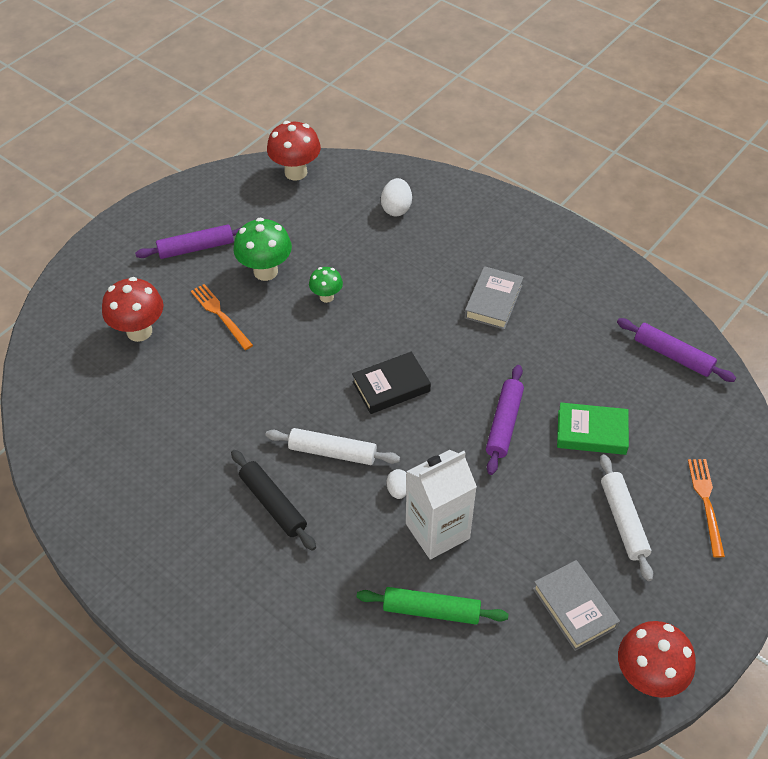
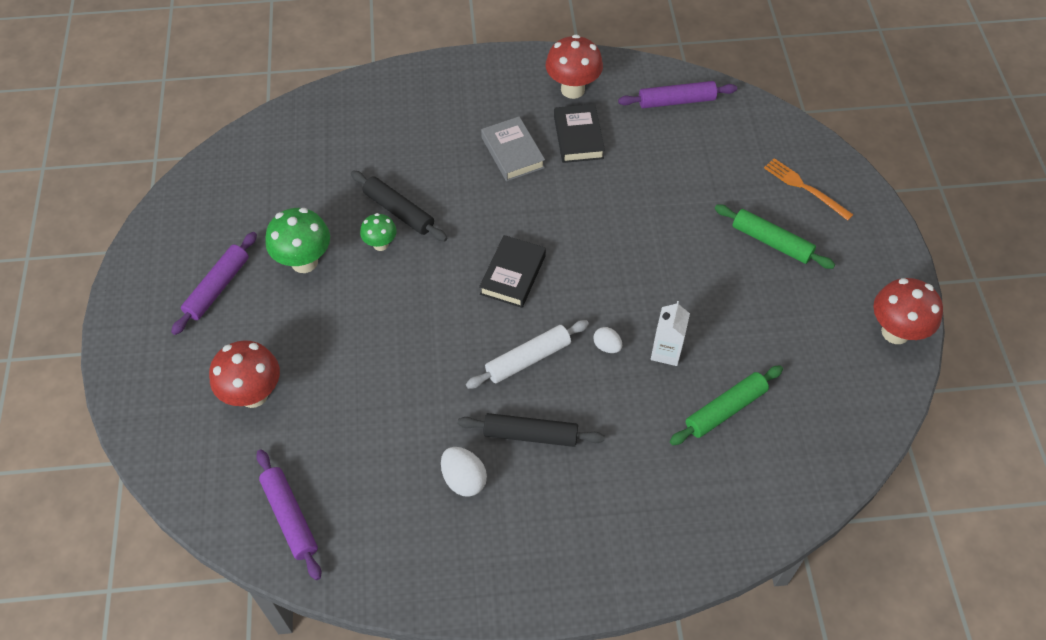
camera: 45 degrees left, 5 degrees up
(220, 315) = (309, 326): orange fork -> none
(296, 172) = (230, 161): red mushroom -> red mushroom (572, 89)
(364, 284) = (399, 211): none -> black rolling pin
(396, 208) = (353, 132): white egg -> white egg (464, 479)
(437, 531) = (666, 351): white carton -> white carton, size x0.59
(504, 424) = (623, 238): purple rolling pin -> purple rolling pin (290, 517)
(557, 326) = (578, 137): none -> black book
(574, 608) = (807, 326): grey book -> none
(591, 432) = (686, 197): green book -> none
(623, 521) = (771, 242): white rolling pin -> green rolling pin

